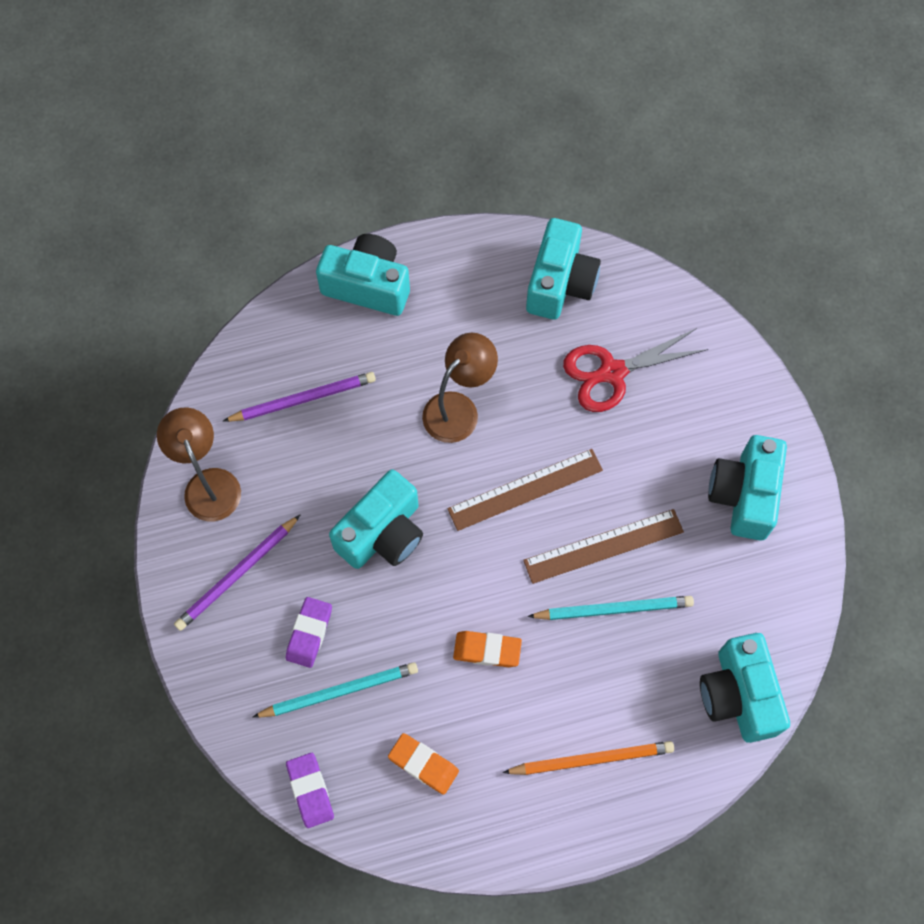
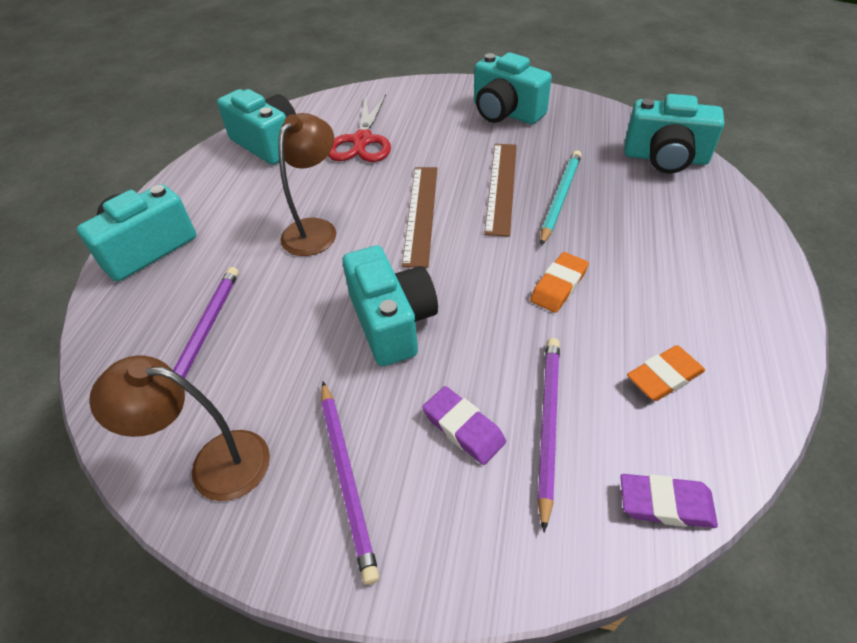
camera: 60 degrees left, 20 degrees down
(339, 691) = (547, 424): turquoise pencil -> purple pencil
(458, 408) = (315, 229): brown lamp -> brown lamp turned 45 degrees clockwise
(592, 759) = (696, 252): orange pencil -> none

